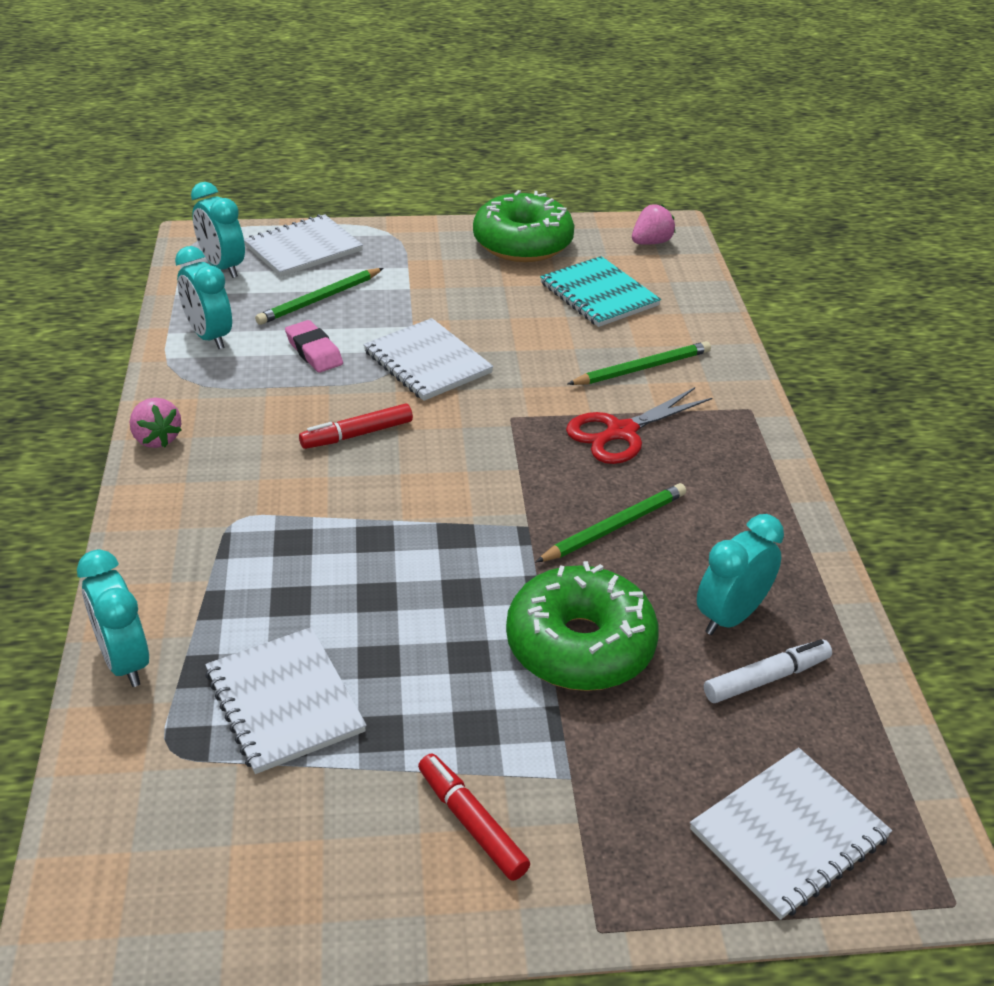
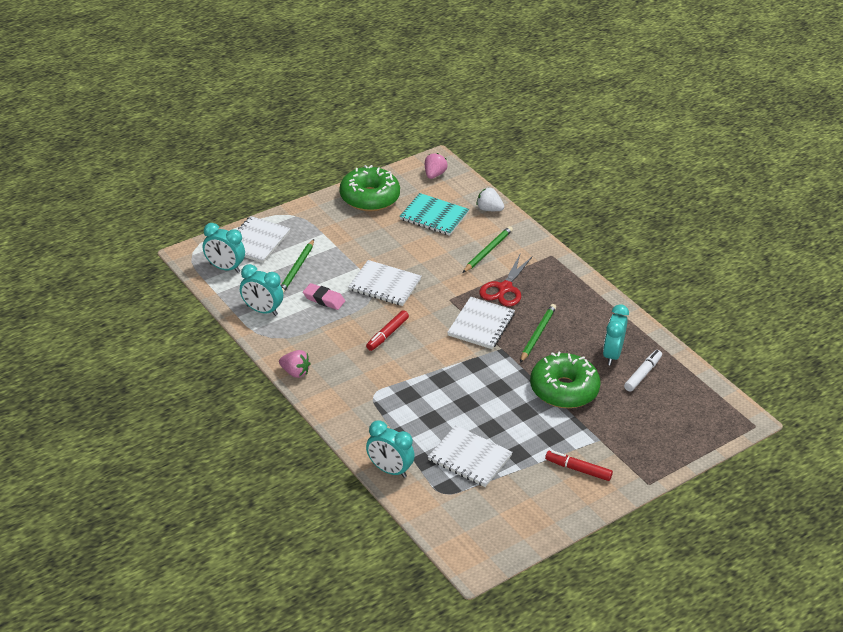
camera: 30 degrees left, 0 degrees up
(697, 311) = (489, 209): none -> white strawberry
(789, 834) = (688, 426): white notebook -> white notebook (481, 325)

